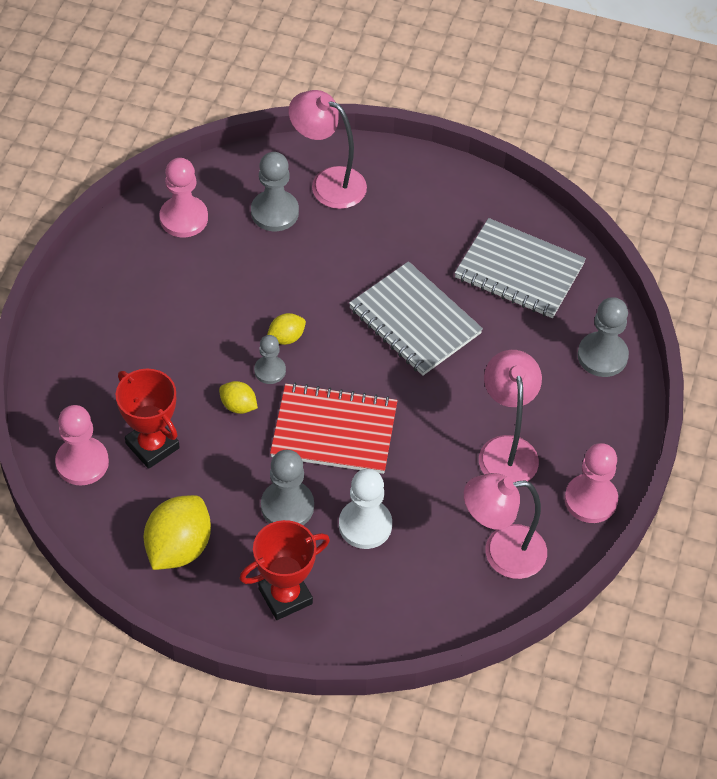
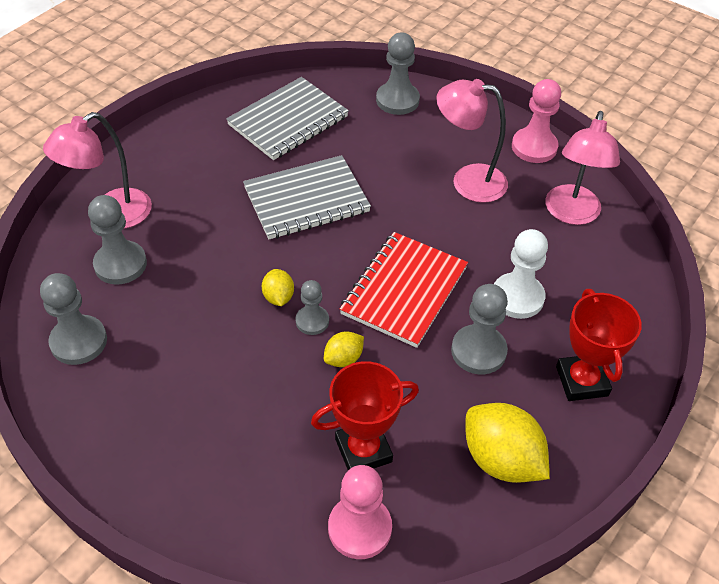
camera: 70 degrees left, 5 degrees down
(184, 218) = (79, 341): pink pawn -> grey pawn

